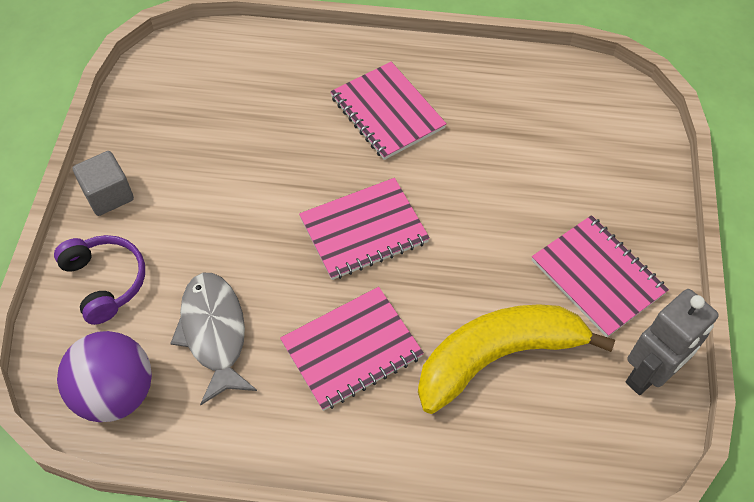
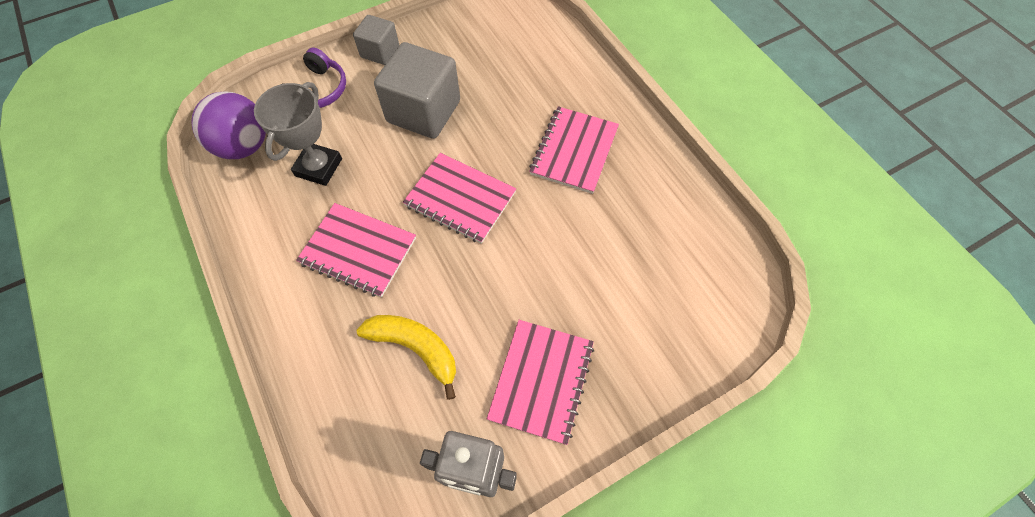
camera: 55 degrees right, 5 degrees up
(214, 333) = (318, 167): grey fish -> grey trophy
(229, 201) = (423, 111): none -> grey cube
(497, 356) = (416, 348): yellow banana -> yellow banana, size x0.66

